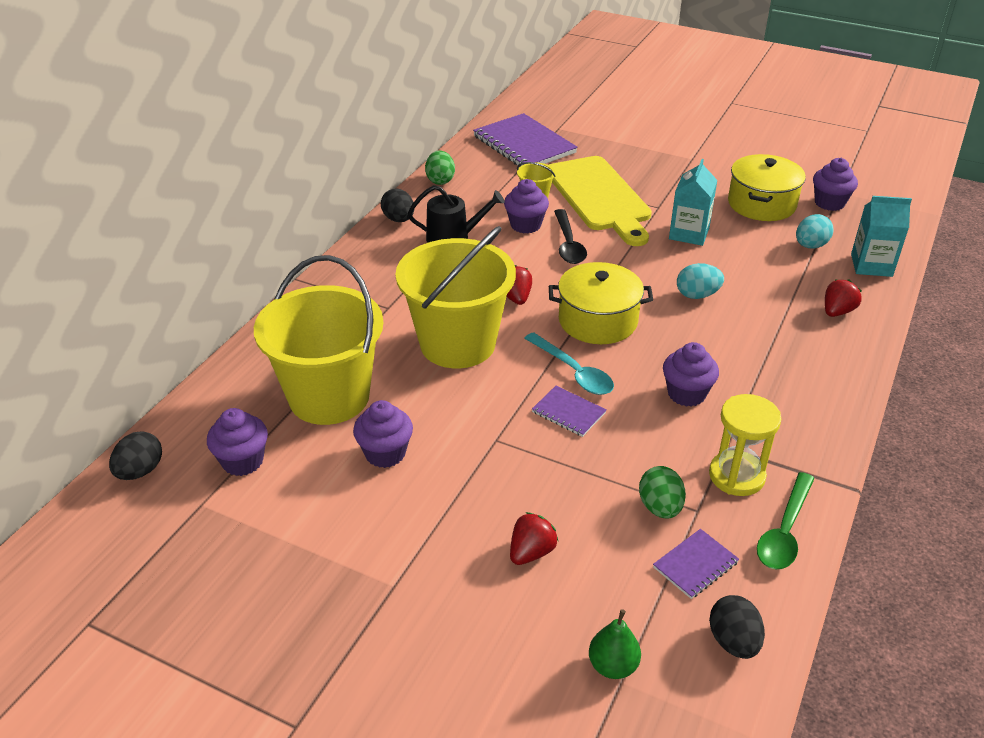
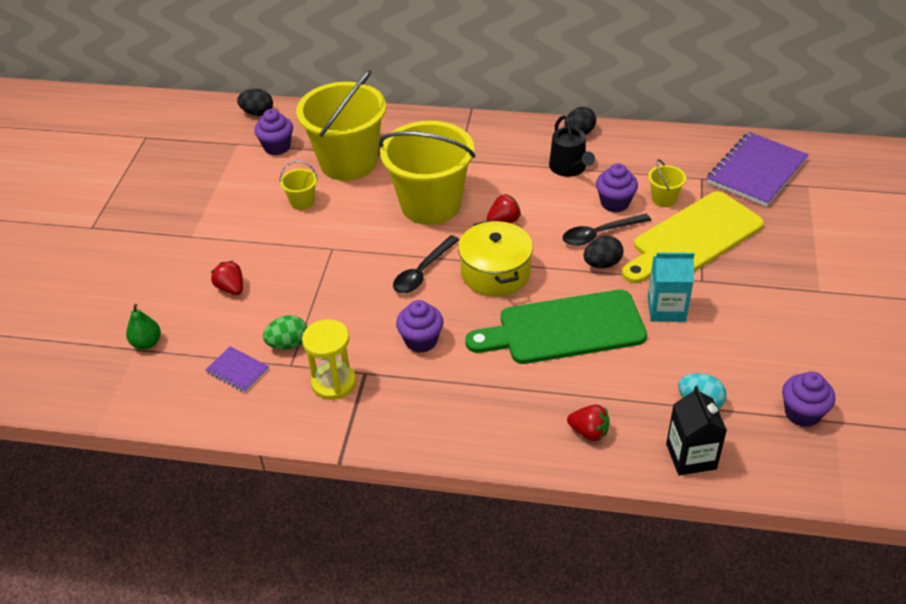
camera: 75 degrees right, 5 degrees up
(385, 453) = (302, 202): purple cupcake -> yellow bucket
(440, 180) = (655, 138): green egg -> none
(531, 552) = (231, 288): red strawberry -> red strawberry turned 150 degrees counterclockwise
(568, 412) = (374, 278): purple notebook -> none
(573, 372) = (422, 272): turquoise spoon -> black spoon
(697, 295) = (564, 328): turquoise egg -> green cutting board
(733, 641) = (174, 398): black egg -> black egg (602, 264)
(761, 204) = (760, 356): yellow pot -> none
(784, 531) = (282, 416): green spoon -> none
(871, 265) = (691, 456): turquoise carton -> black carton

